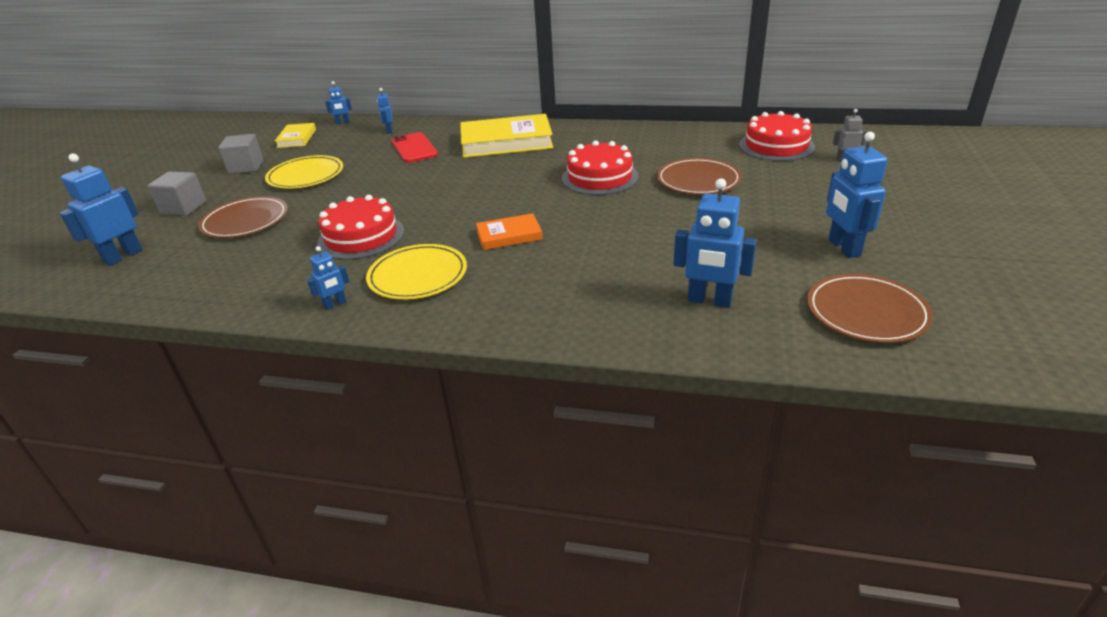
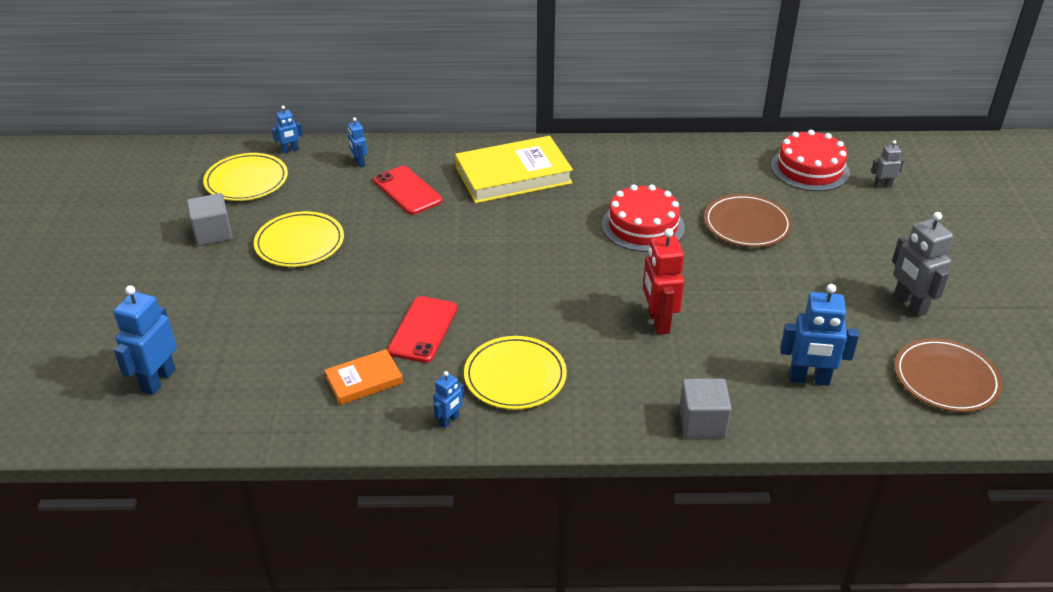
camera: 15 degrees left, 5 degrees up
(183, 208) = (179, 303): grey cube -> grey cube (702, 422)
(245, 221) = (272, 318): brown plate -> none
(296, 138) = (246, 180): yellow book -> yellow plate
(361, 236) = (423, 329): red cake -> red phone
(509, 235) = (583, 315): orange book -> orange book (364, 380)
(576, 245) = (658, 322): none -> red robot
(843, 248) = (909, 305): blue robot -> grey robot

